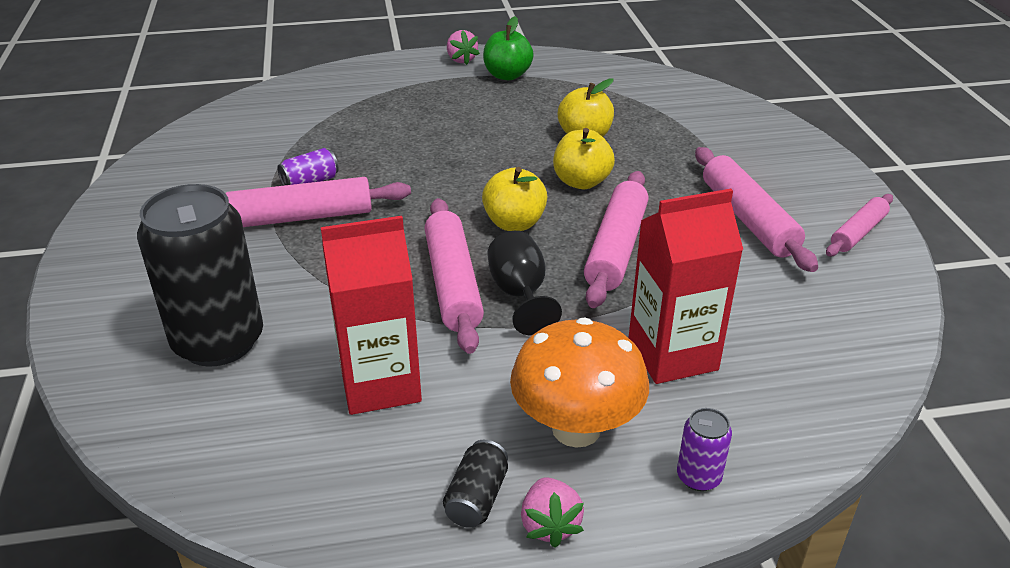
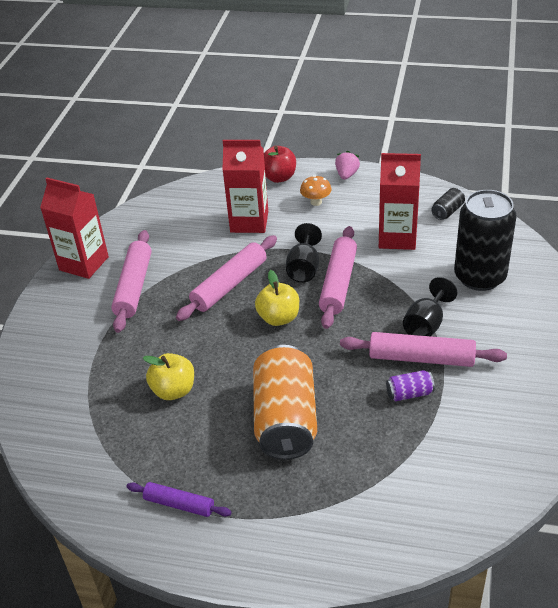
camera: 155 degrees left, 5 degrees up
(301, 255) = (426, 324): none -> black goblet
(444, 138) = (286, 419): none -> orange can
(461, 60) = (208, 552): pink strawberry -> none
(477, 498) = (370, 187): black can -> black can (447, 211)
(507, 75) = (179, 504): green apple -> purple rolling pin
(576, 429) = (316, 202): orange mushroom -> orange mushroom, size x0.51
(581, 182) = (211, 343): yellow apple -> none
(698, 477) = (279, 177): purple can -> red apple
(858, 232) = (84, 263): pink rolling pin -> red carton

